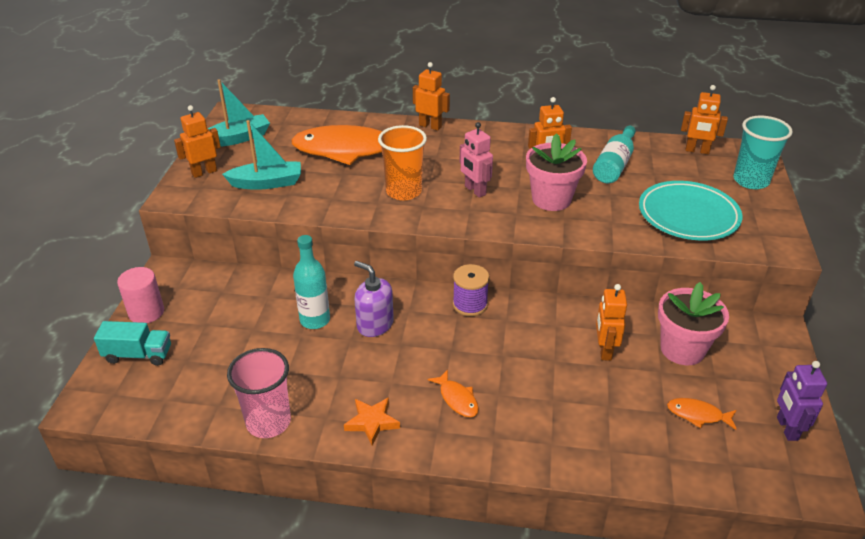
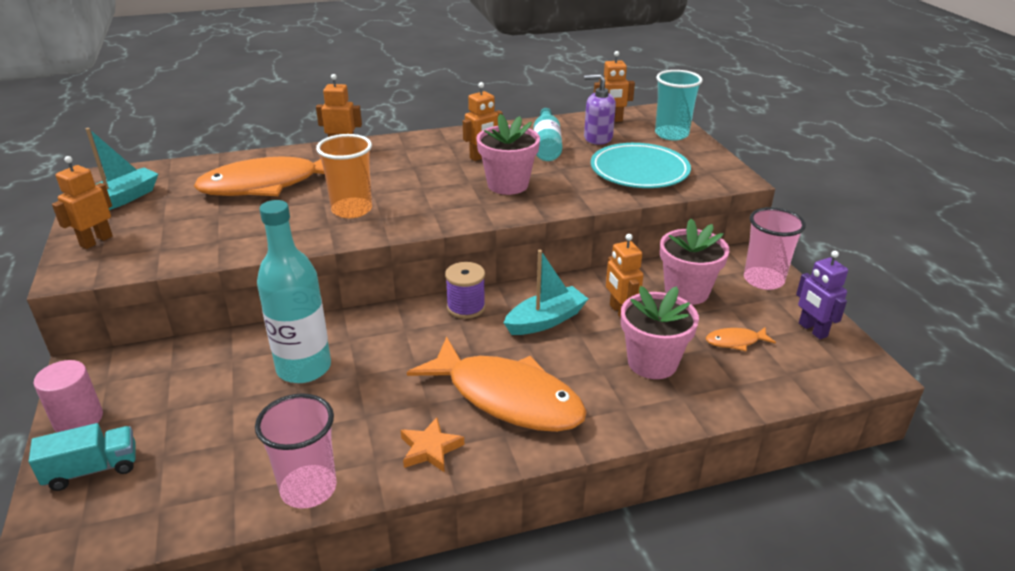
camera: 25 degrees left, 5 degrees down
(267, 183) = (185, 235): turquoise boat -> turquoise boat (546, 320)
(315, 320) = (304, 368): turquoise bottle -> turquoise bottle, size x1.50
(375, 324) = (376, 353): purple soap dispenser -> purple soap dispenser (597, 138)
(457, 399) = (507, 397): orange fish -> orange fish, size x2.48
(475, 190) = (427, 193): pink robot -> none
(603, 409) = (652, 362): none -> pink flower pot
(771, 360) = (763, 280): none -> pink cup

